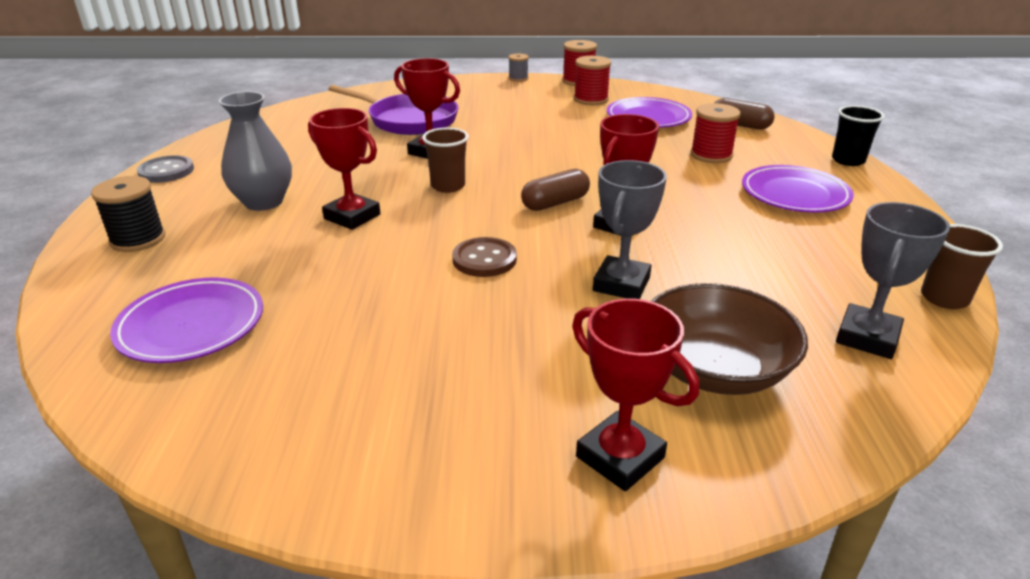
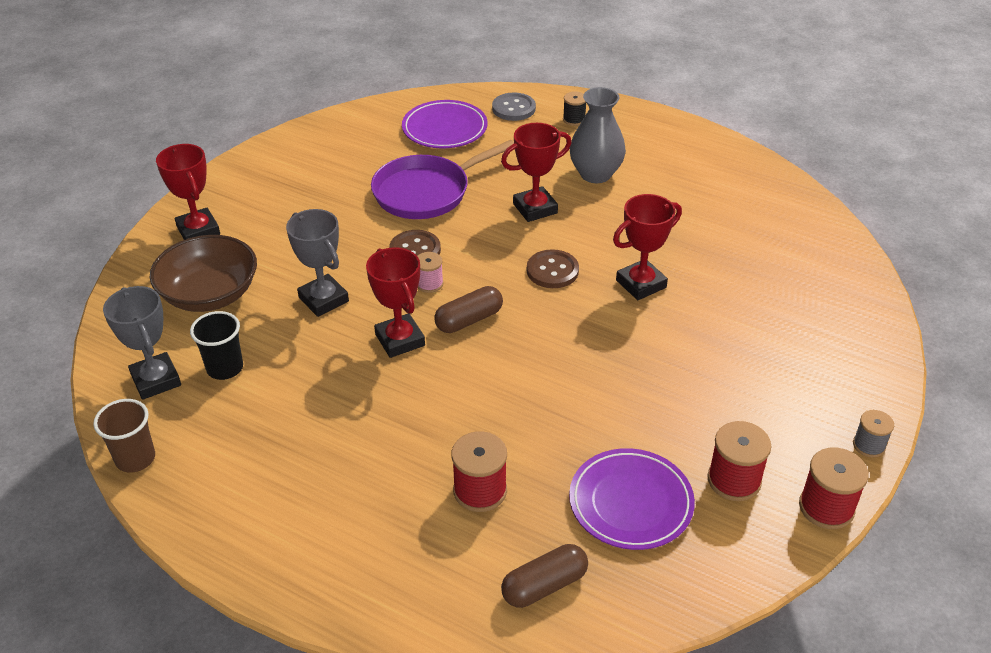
camera: 120 degrees right, 10 degrees up
(138, 239) = (574, 119): black spool -> black spool, size x0.62
(166, 171) = (694, 138): grey button -> grey button (513, 108)
(408, 120) = (744, 294): purple pan -> purple pan (426, 192)
(448, 186) = (552, 271): brown cup -> brown button
(528, 235) = (429, 284): none -> pink spool
(555, 203) = (469, 320): brown capsule -> brown capsule turned 60 degrees clockwise
(620, 457) = (198, 231): red trophy -> red trophy turned 75 degrees clockwise
(794, 194) = (344, 495): purple plate -> none
(848, 160) = (368, 615): black cup -> black cup (225, 368)

